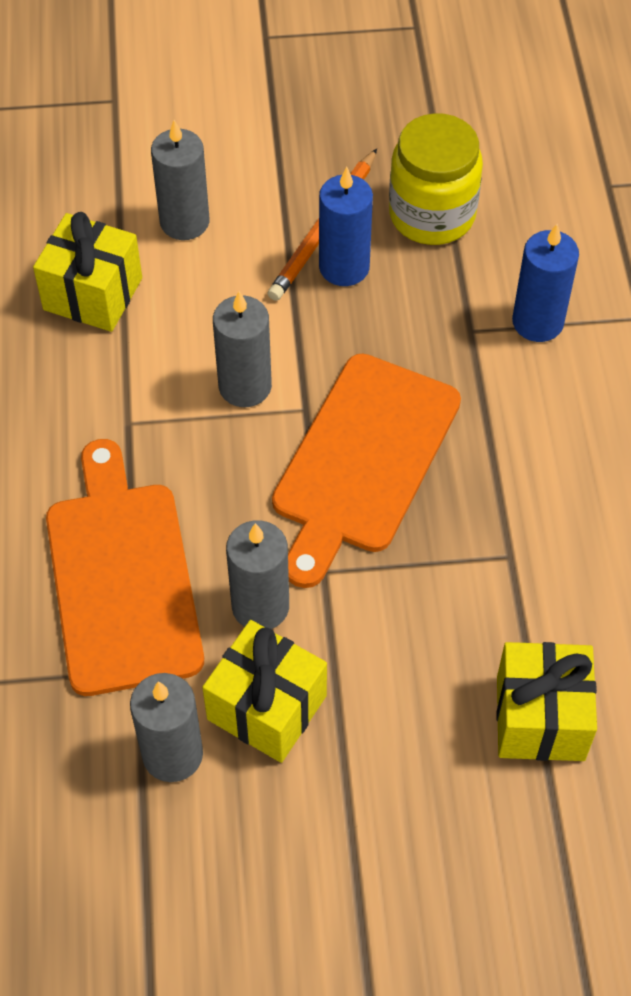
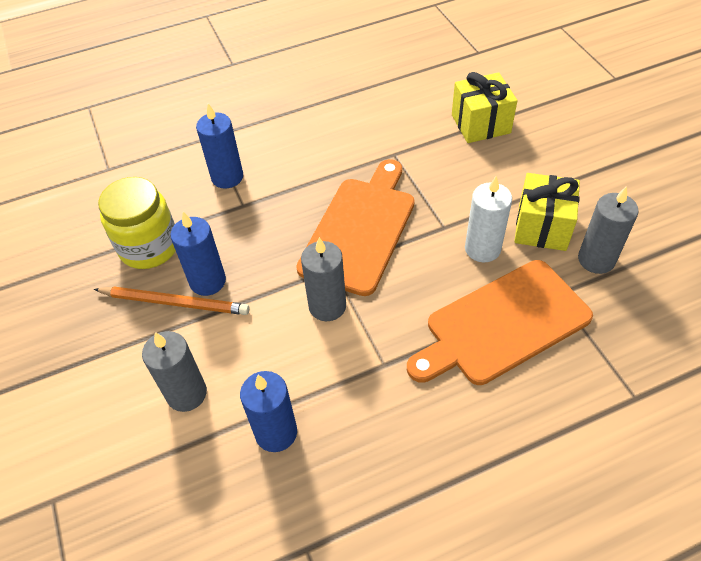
camera: 105 degrees left, 5 degrees down
(93, 294) = (276, 432): yellow gift -> blue candle
(260, 606) = (482, 249): grey candle -> white candle
(363, 461) = (360, 230): orange cutting board -> orange cutting board turned 75 degrees counterclockwise

